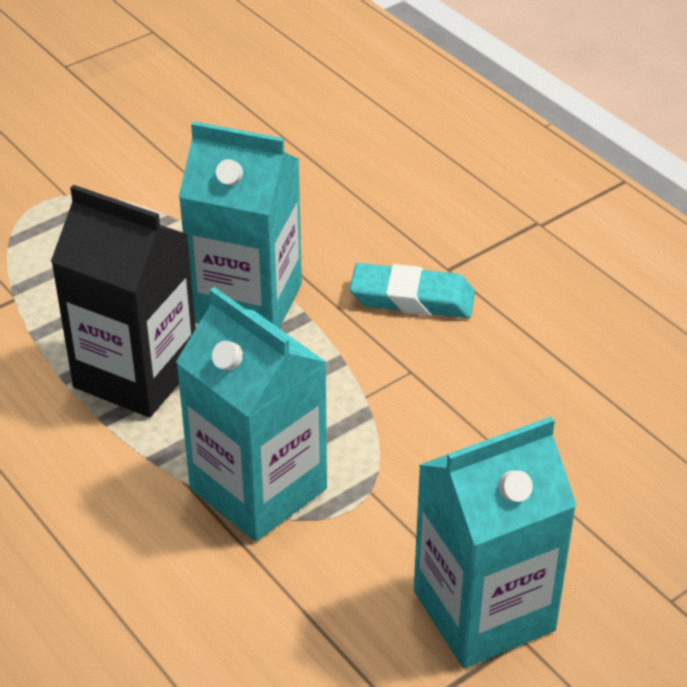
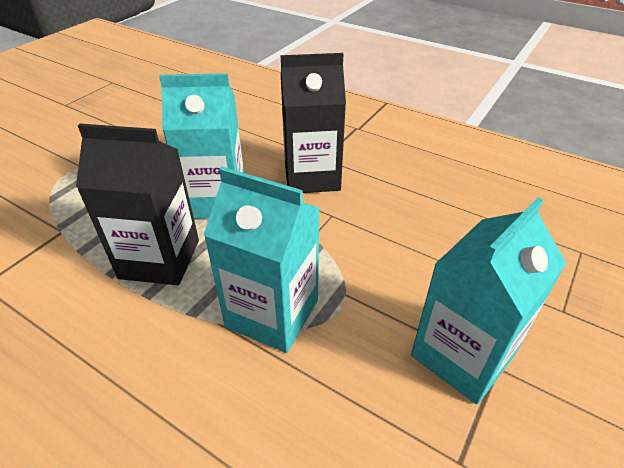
camera: 20 degrees left, 0 degrees up
(412, 298) = (312, 176): turquoise eraser -> black carton

